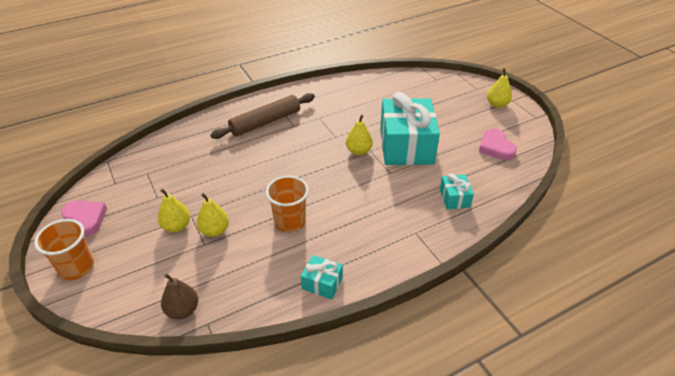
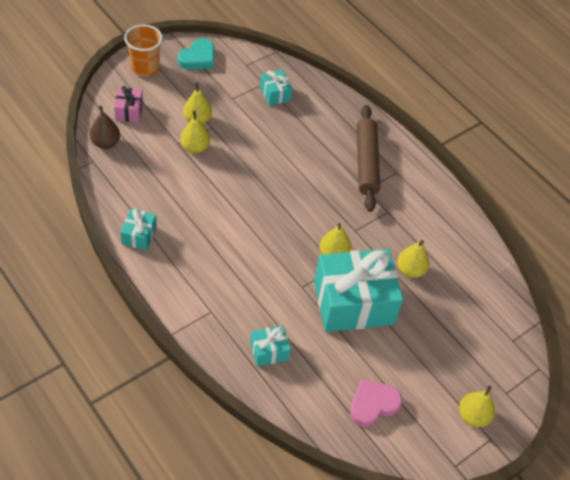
camera: 75 degrees right, 10 degrees up
(85, 219) = (198, 58): pink heart -> turquoise heart
(140, 285) = (129, 111): none -> pink gift
(164, 167) = (275, 94): none -> turquoise gift
(265, 122) = (366, 162): brown rolling pin -> brown rolling pin turned 45 degrees clockwise
(290, 222) = (213, 202): orange cup -> none
(376, 114) = (410, 270): none -> yellow pear

